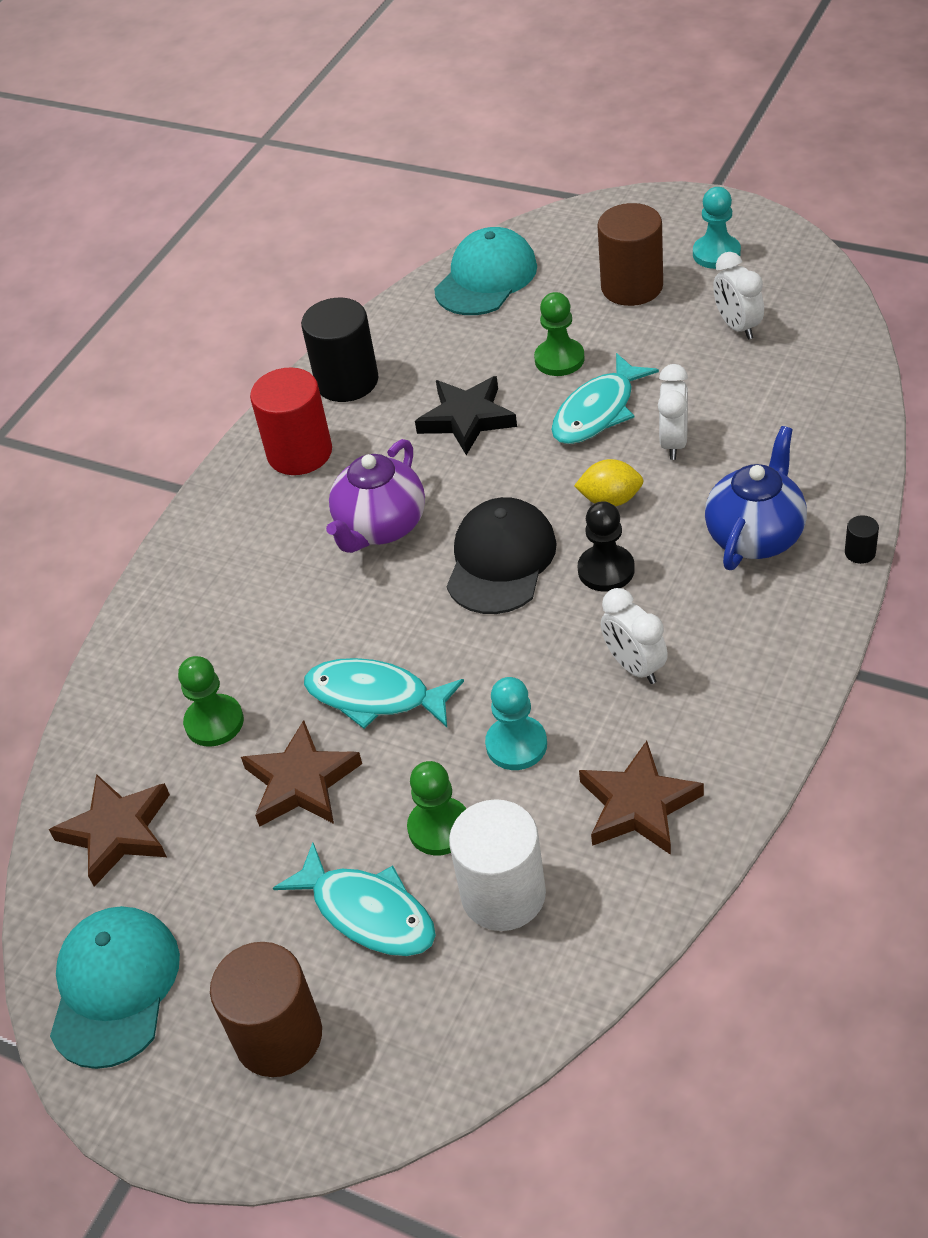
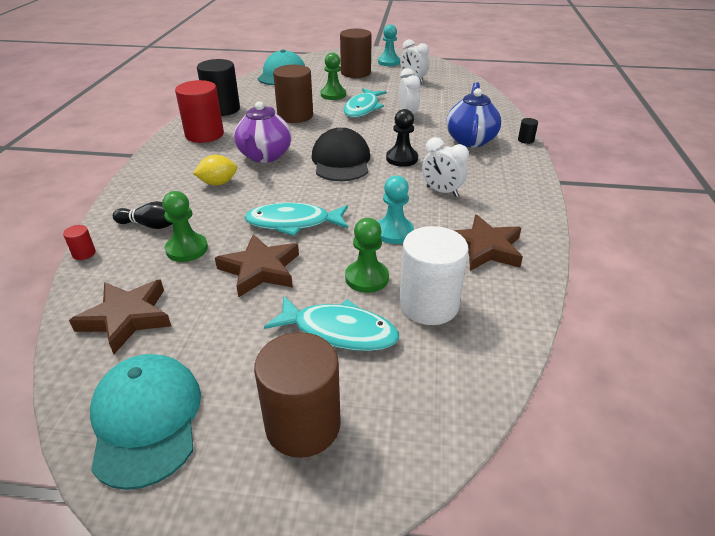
camera: 25 degrees left, 10 degrees down
(81, 704) = (84, 253): none -> red cylinder
(177, 664) = (151, 225): none -> black bowling pin
(467, 419) = (295, 116): black star -> brown cylinder
(610, 500) = (388, 135): yellow lemon -> yellow lemon (218, 183)

